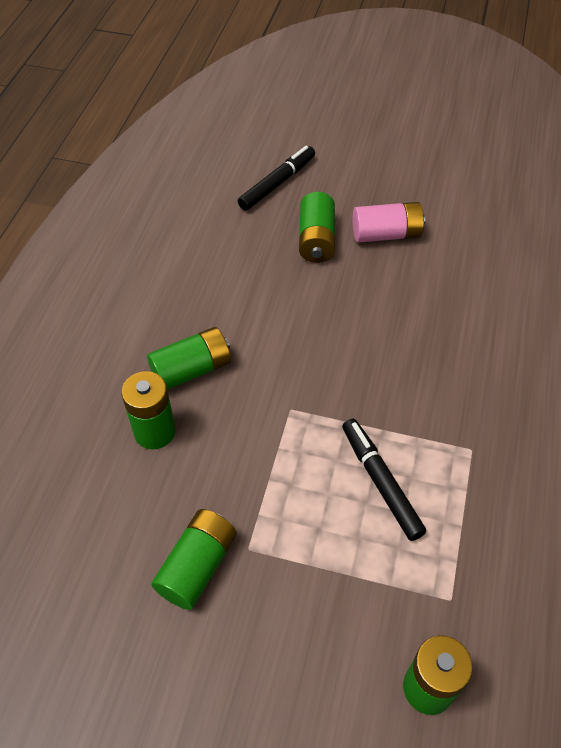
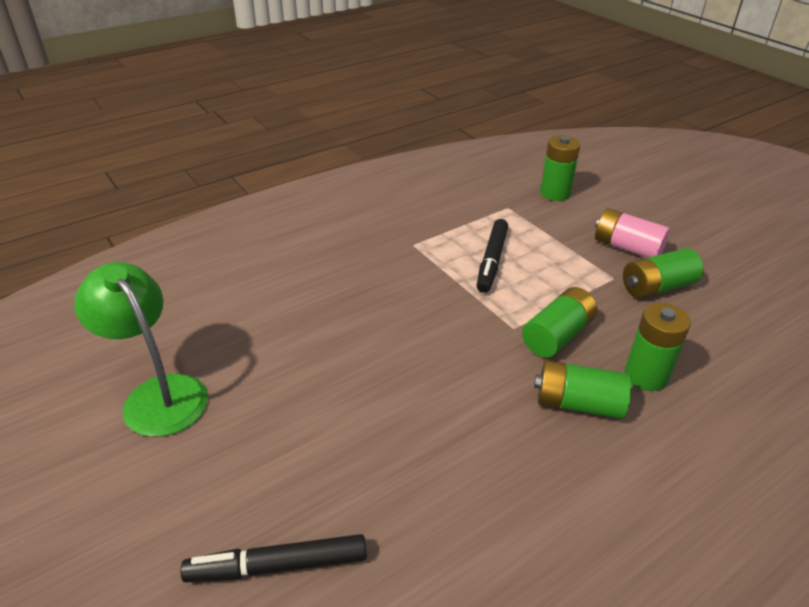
camera: 140 degrees left, 15 degrees down
(316, 240) = (329, 450): green battery -> green battery (557, 335)
(386, 234) = (258, 407): pink battery -> pink battery (627, 247)
(450, 205) = (158, 394): none -> green lamp

